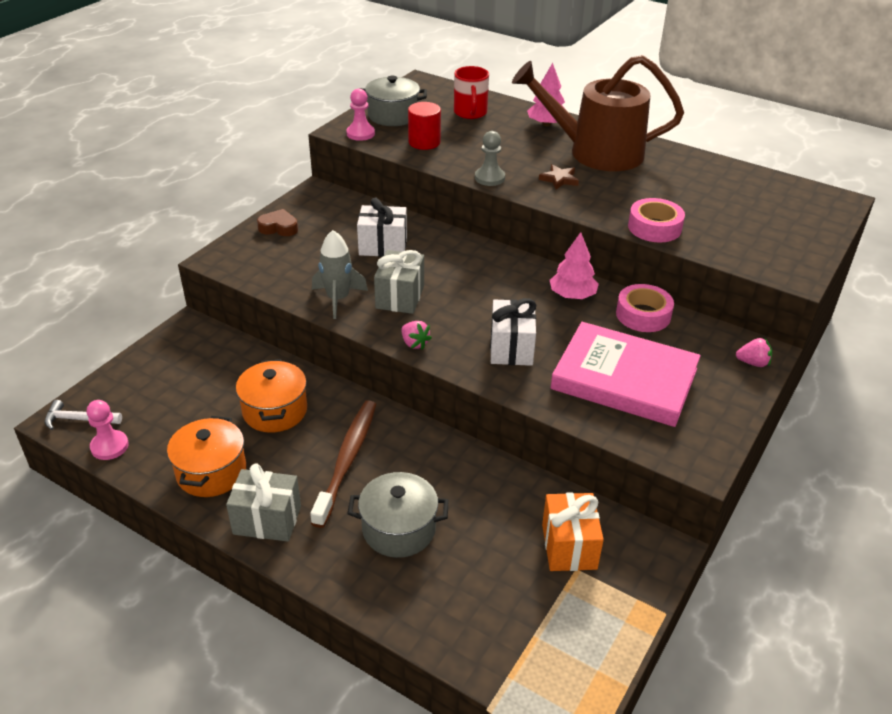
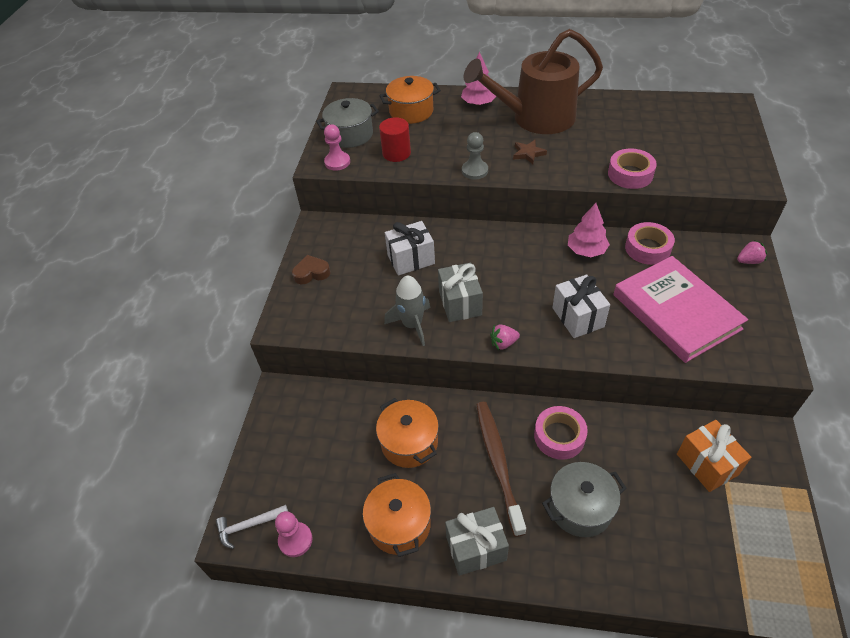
camera: 20 degrees left, 10 degrees up
(414, 343) = (503, 343): pink strawberry -> pink strawberry turned 135 degrees clockwise
(428, 462) = (559, 436): none -> pink tape
(470, 113) = (411, 111): red mug -> orange pot
(624, 379) = (676, 311): pink book -> pink book turned 60 degrees clockwise

